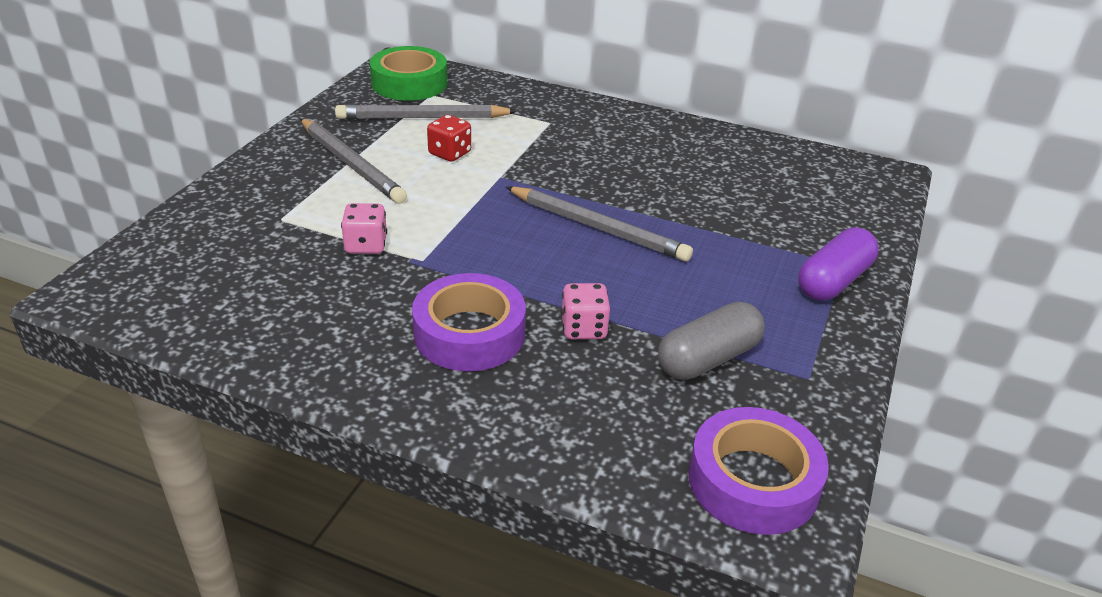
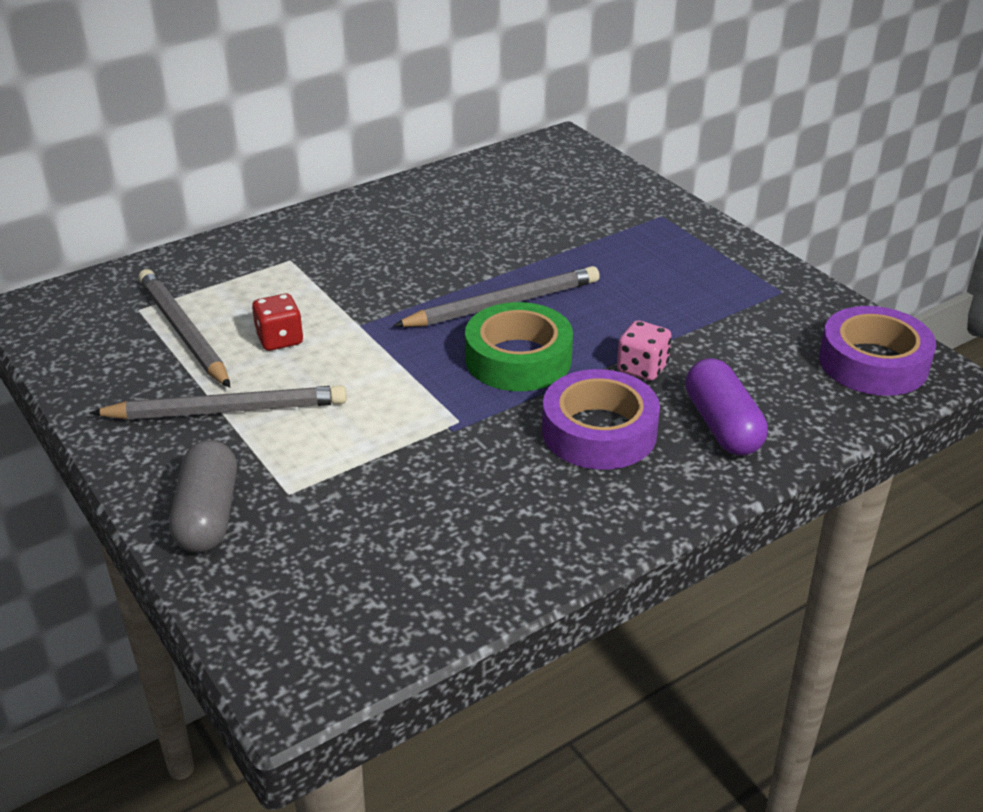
camera: 55 degrees left, 0 degrees up
(366, 245) = (399, 448): pink dice -> none
(409, 83) = (92, 315): green tape -> green tape (518, 359)
(422, 118) = (183, 332): grey pencil -> grey pencil turned 120 degrees clockwise
(708, 358) = (727, 324): grey capsule -> grey capsule (208, 515)
(833, 281) = (679, 229): purple capsule -> purple capsule (722, 425)

